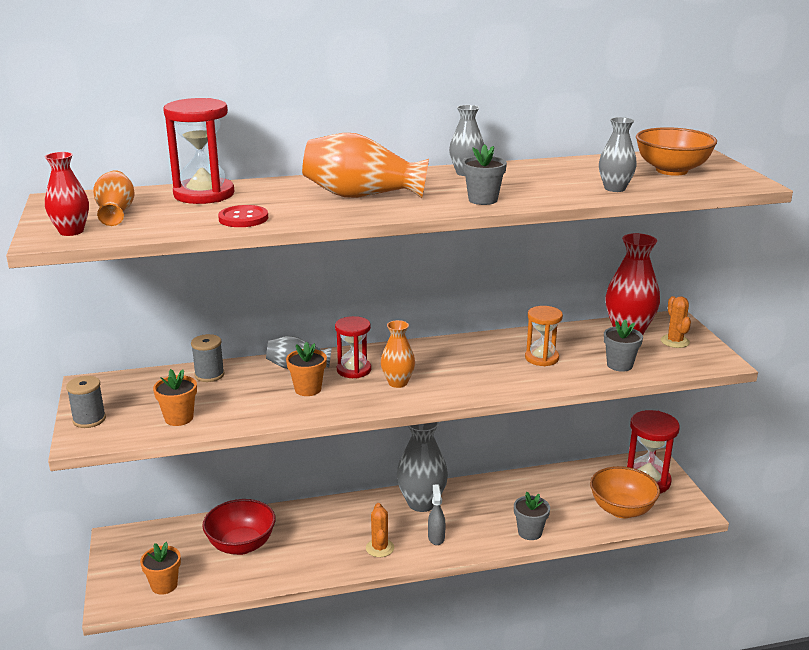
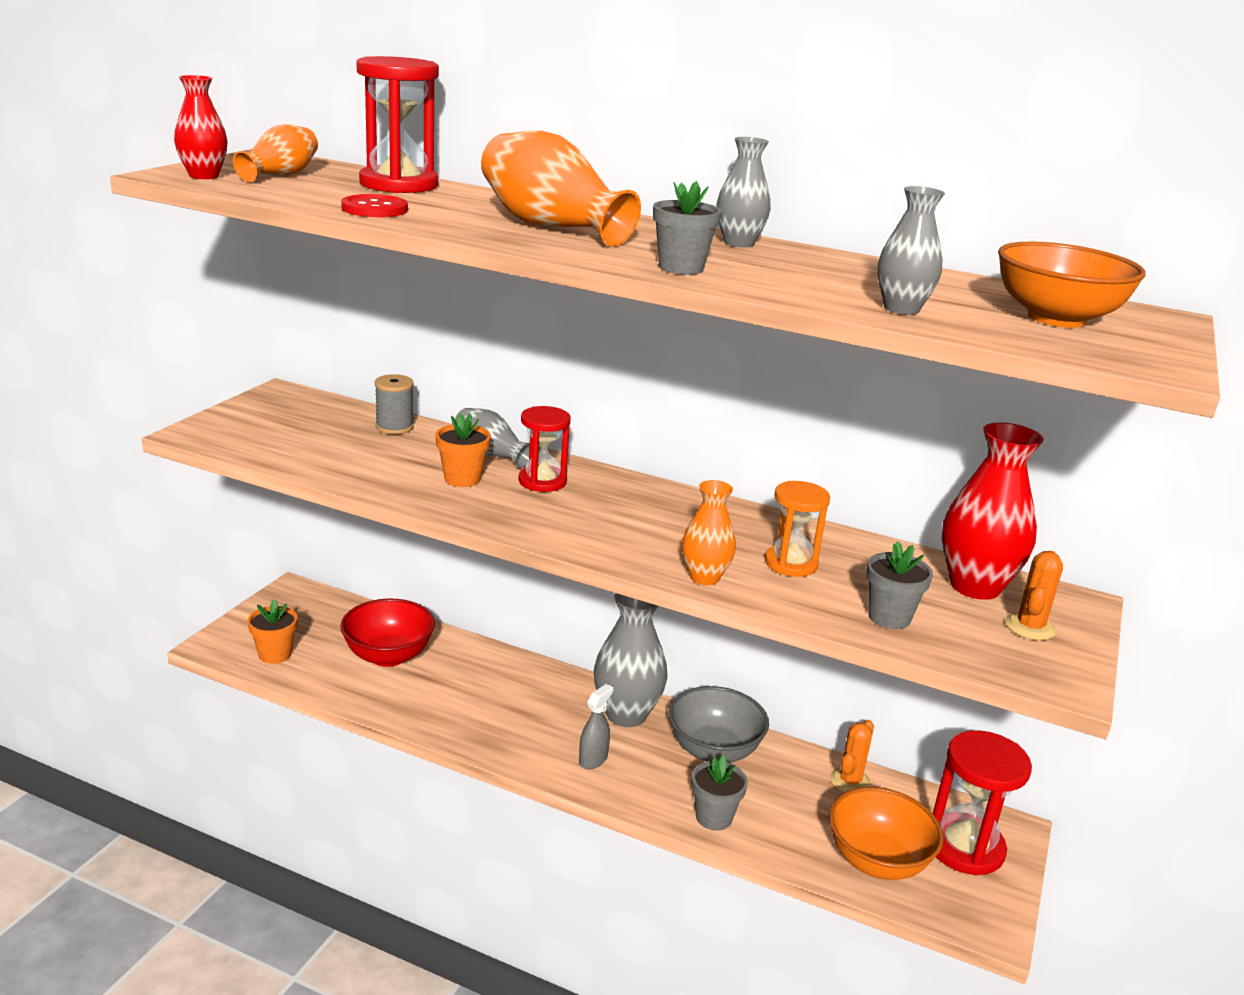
camera: 35 degrees right, 0 degrees up
(89, 419) = (228, 420): grey spool -> none
(179, 418) = (300, 451): orange flower pot -> none
(380, 548) = (517, 735): orange cactus -> orange cactus (850, 781)
(398, 383) = (567, 513): orange vase -> orange vase (704, 577)
(488, 497) = (713, 750): none -> grey bowl

